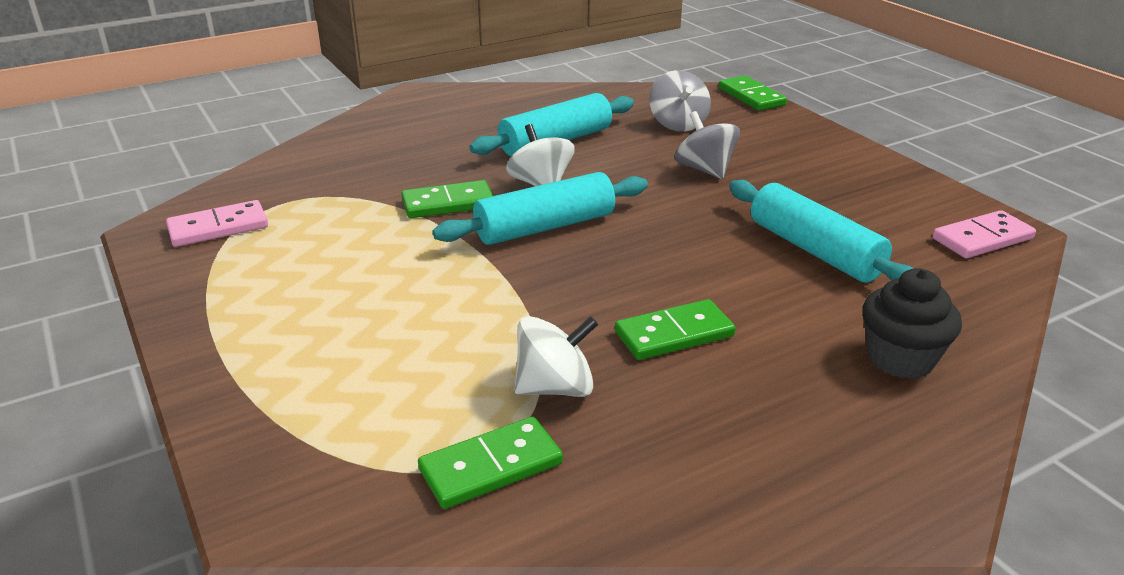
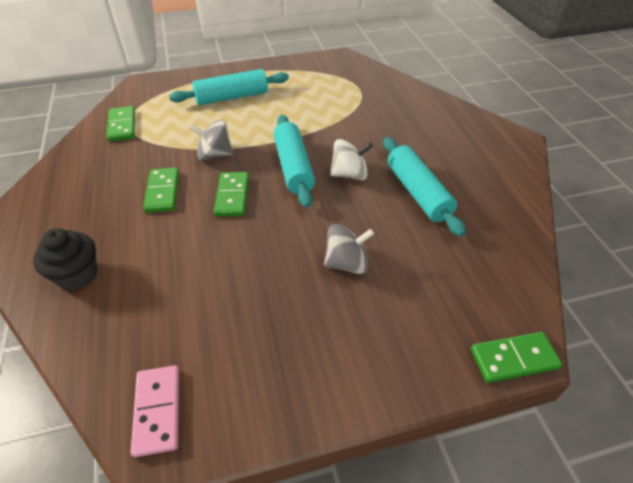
camera: 105 degrees right, 15 degrees up
(218, 227) = (338, 71): pink domino -> none
(448, 204) = (337, 136): green domino -> green domino (232, 196)
(555, 387) = (153, 147): white spinning top -> none
(678, 124) = (442, 273): grey spinning top -> grey spinning top (214, 155)
(814, 250) = (203, 283): turquoise rolling pin -> turquoise rolling pin (232, 97)

